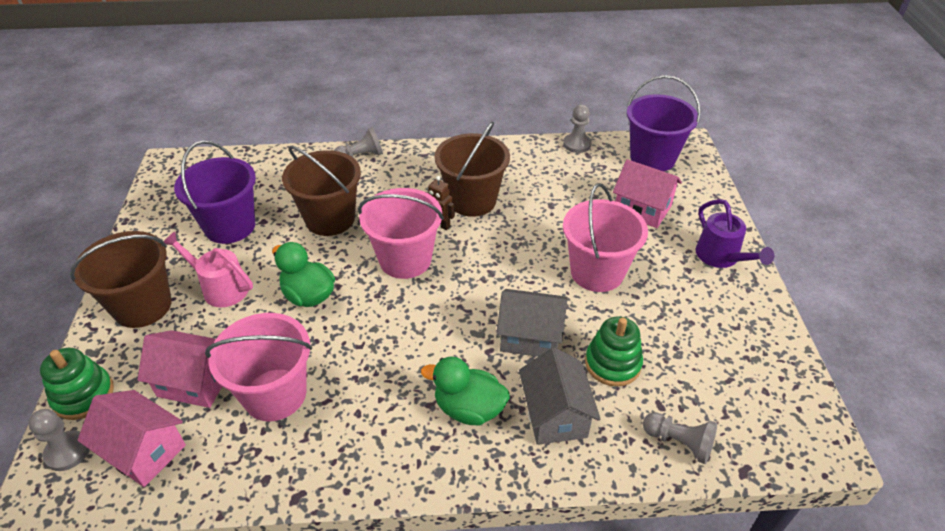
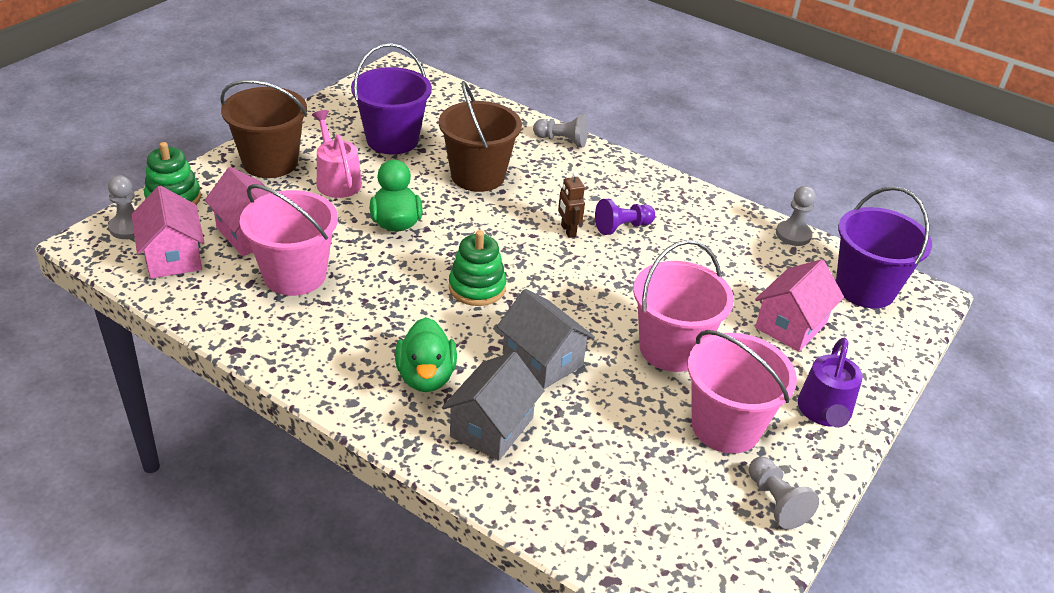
camera: 35 degrees right, 5 degrees down
(405, 259) = (504, 240): pink bucket -> pink bucket (725, 427)
(469, 408) = (426, 377): green duck -> green duck turned 150 degrees counterclockwise
(472, 200) = (622, 227): brown bucket -> purple pawn
(612, 363) = (592, 425): green stacking toy -> green stacking toy (477, 287)
(642, 209) = (791, 325): pink house -> pink house turned 60 degrees clockwise
(679, 442) = (576, 519): grey pawn -> grey pawn (776, 502)

